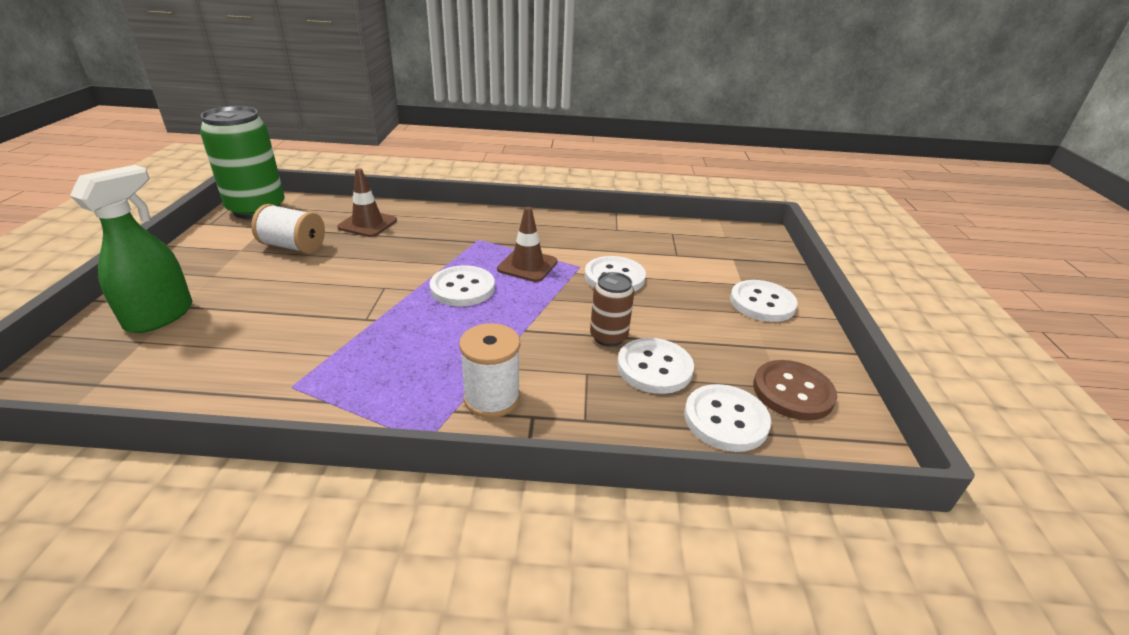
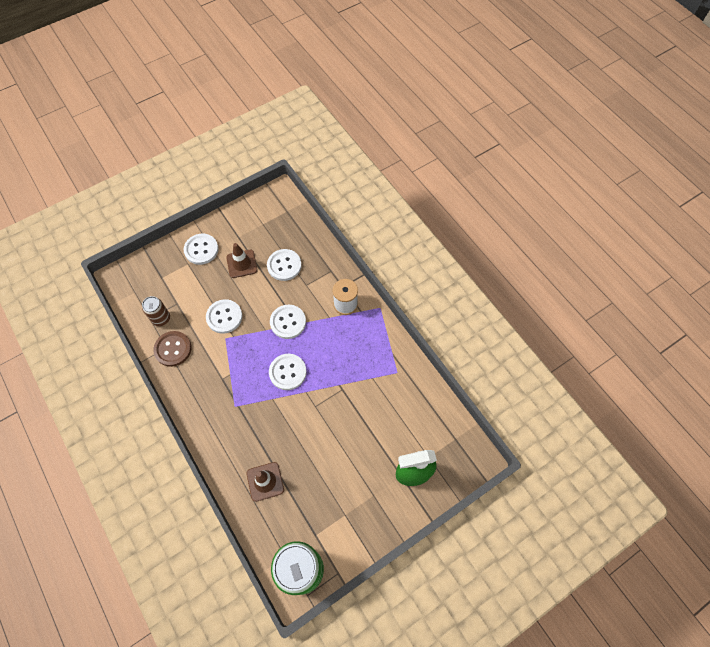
camera: 125 degrees left, 30 degrees up
(293, 246) = (319, 491): white spool -> none
(527, 266) = (244, 361): brown traffic cone -> brown traffic cone (242, 264)
(608, 337) = (277, 291): brown can -> brown can (161, 318)
(726, 419) = (296, 232): white button -> white button (288, 322)
(792, 392) = (263, 219): brown button -> brown button (173, 349)

